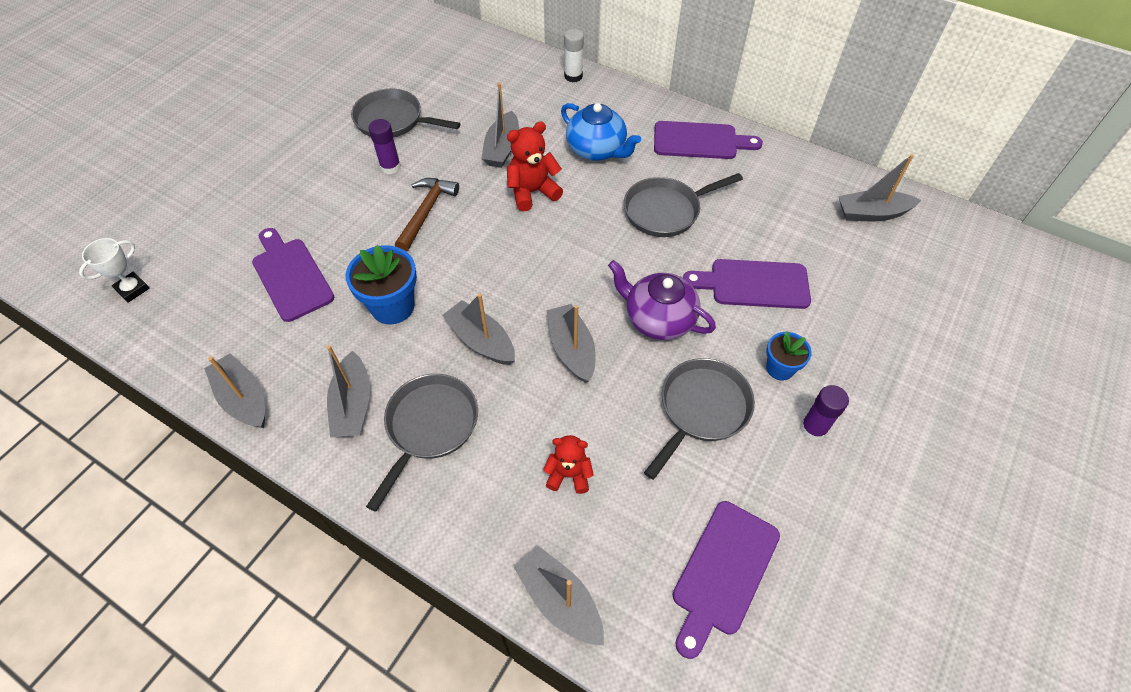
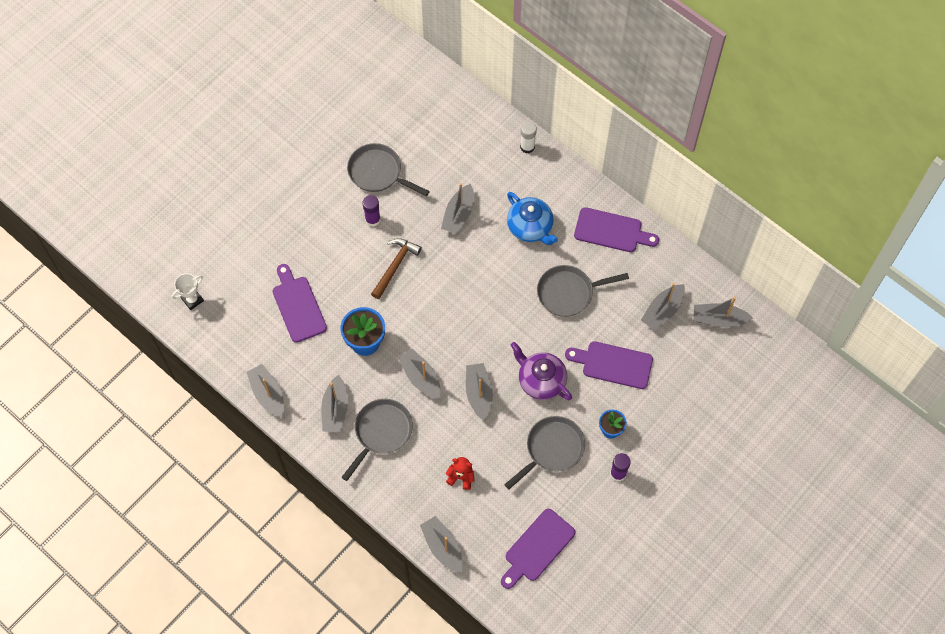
camera: 10 degrees right, 10 degrees up
(532, 192) = (474, 260): red teddy bear -> none
(795, 214) = (662, 311): none -> grey boat

